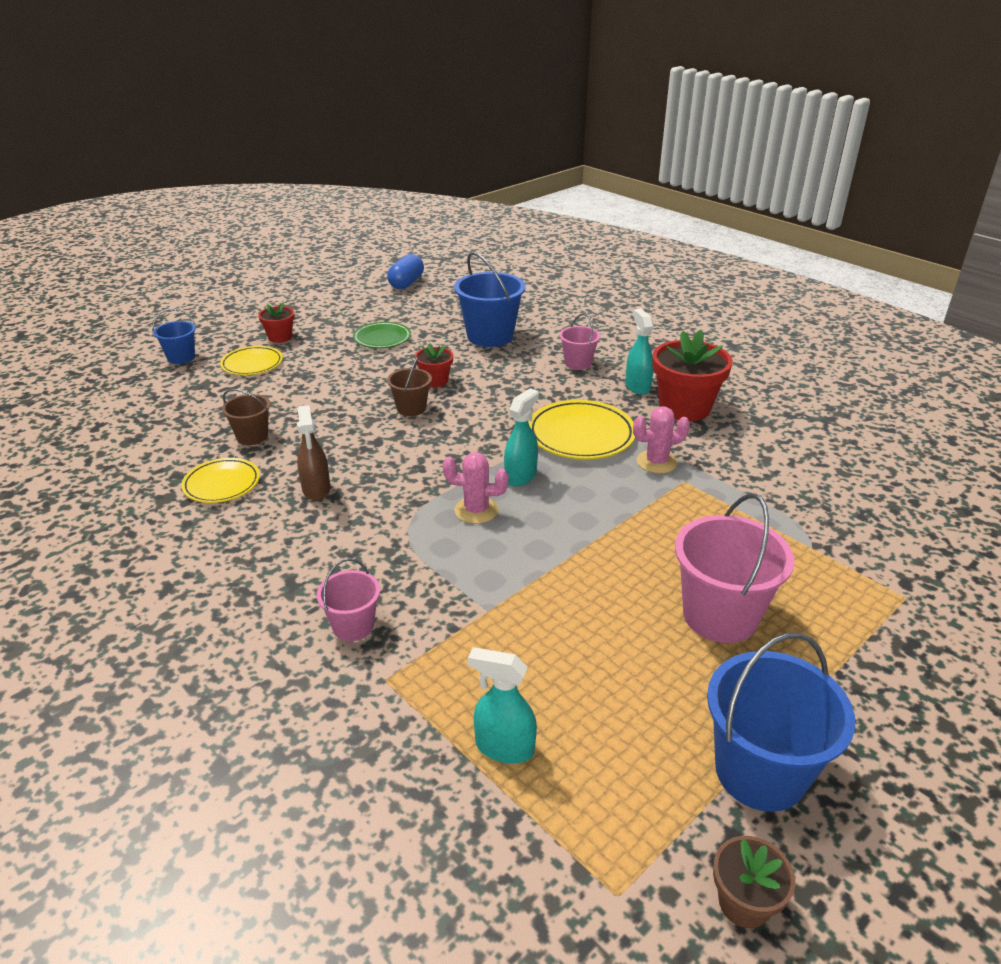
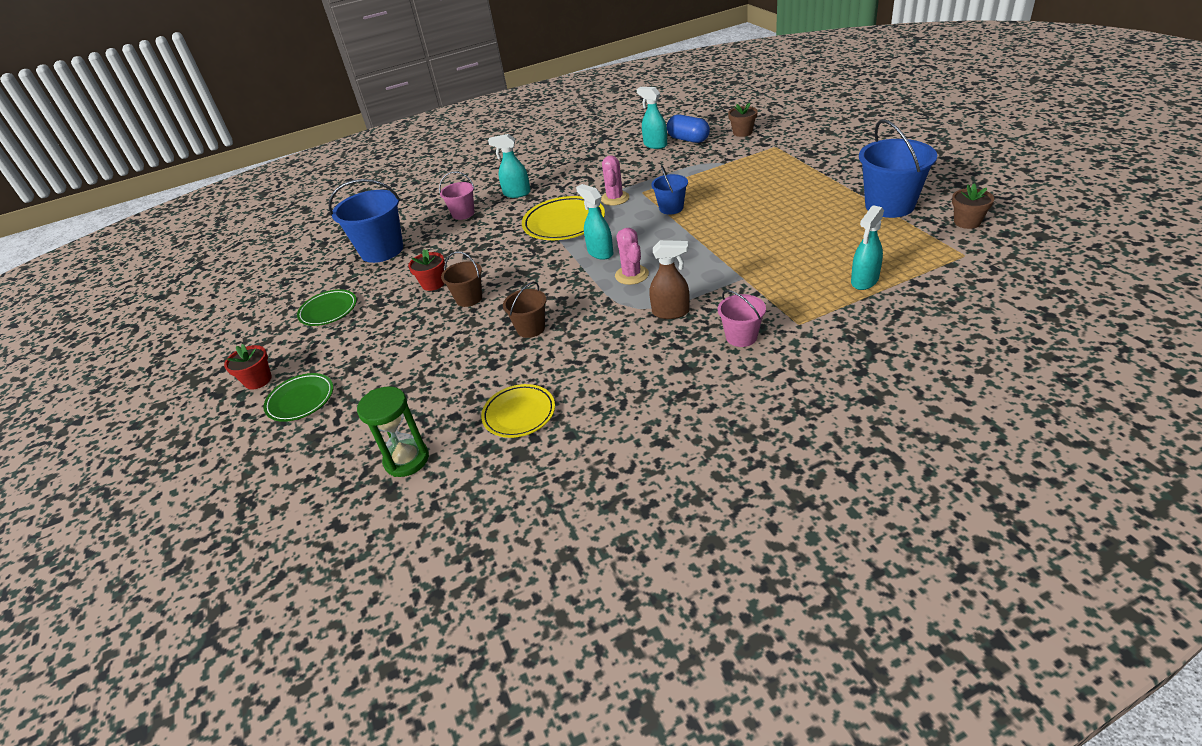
camera: 65 degrees left, 5 degrees up
(167, 437) = (406, 460): none -> green hourglass
(181, 358) = (231, 461): blue bucket -> blue bucket (671, 208)
(252, 364) = (301, 400): yellow plate -> green plate
(252, 436) = (448, 396): brown bucket -> brown bucket (531, 328)
(316, 489) = (560, 354): brown spray bottle -> brown spray bottle (671, 312)
(406, 283) = (226, 291): blue capsule -> blue capsule (688, 139)
(476, 510) = (631, 275): pink cactus -> pink cactus turned 45 degrees counterclockwise
(684, 408) = (557, 180): red flower pot -> none
(720, 616) = (773, 199): pink bucket -> none
(830, 468) = (655, 145): none -> turquoise spray bottle
(933, 552) = (742, 132): none -> brown flower pot

